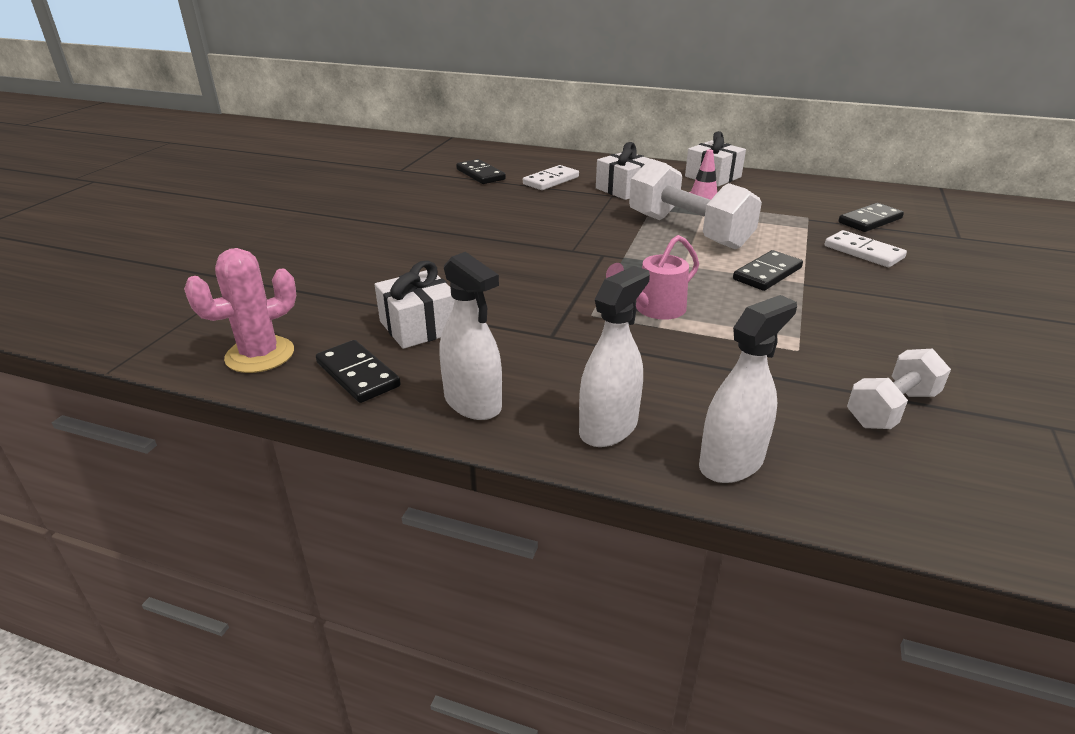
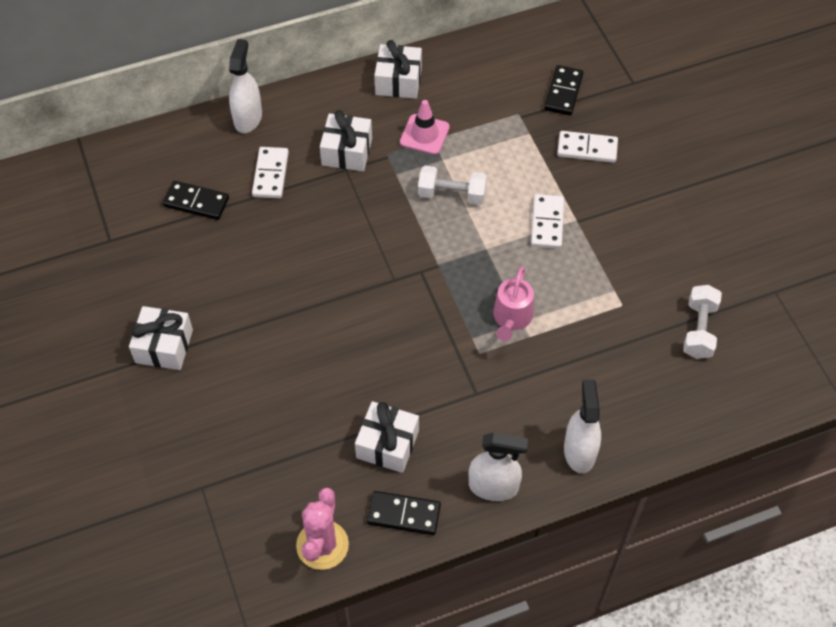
camera: 40 degrees left, 25 degrees up
(350, 214) = (164, 346): none -> white gift
(688, 231) = (452, 194): white dumbbell -> white dumbbell, size x0.57
(731, 462) = (655, 433): white spray bottle -> white spray bottle (248, 118)
(767, 274) = (547, 223): black domino -> white domino

